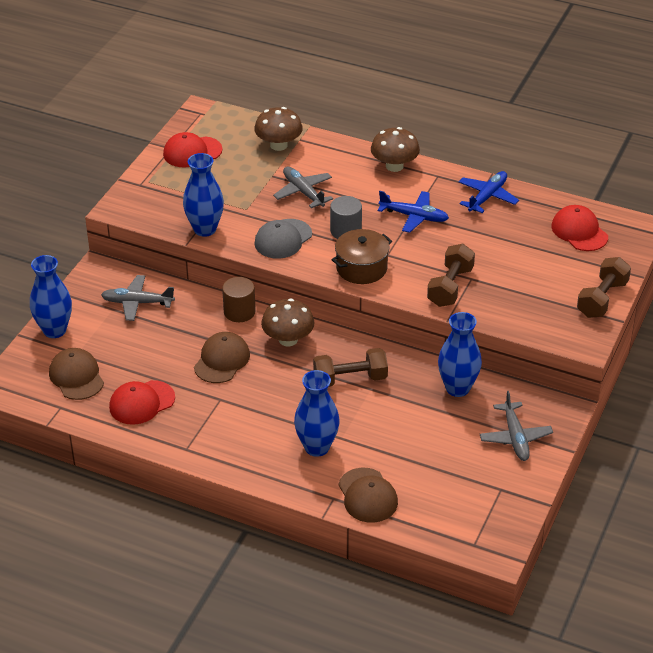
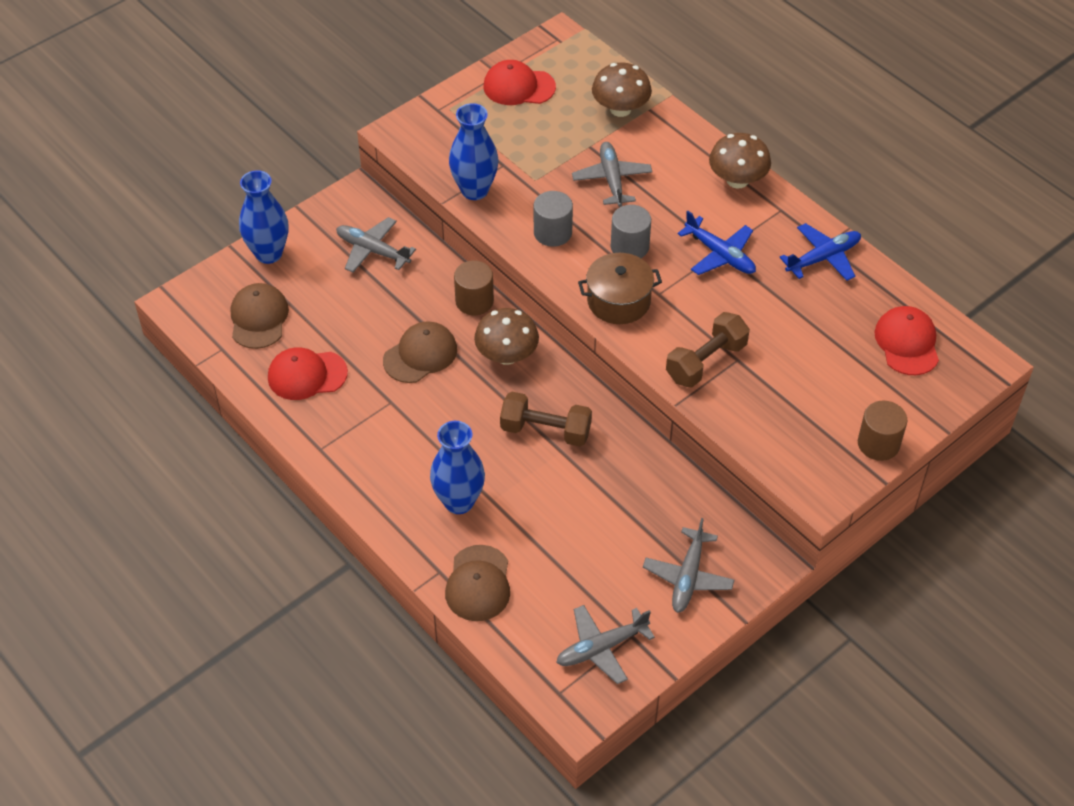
camera: 25 degrees right, 10 degrees up
(283, 239) = (552, 232): grey cap -> grey cylinder
(457, 388) = (659, 488): blue vase -> none
(485, 504) = (601, 648): none -> grey plane
(602, 299) = (878, 444): brown dumbbell -> brown cylinder

